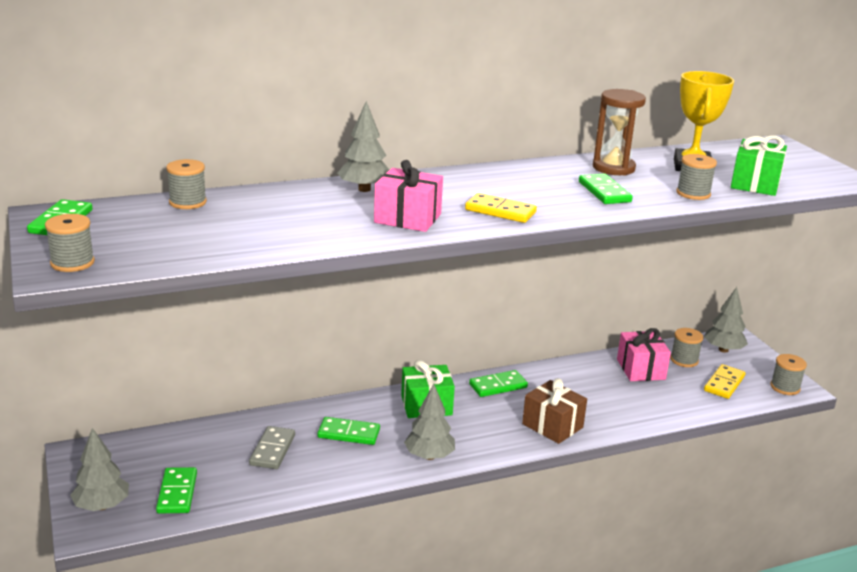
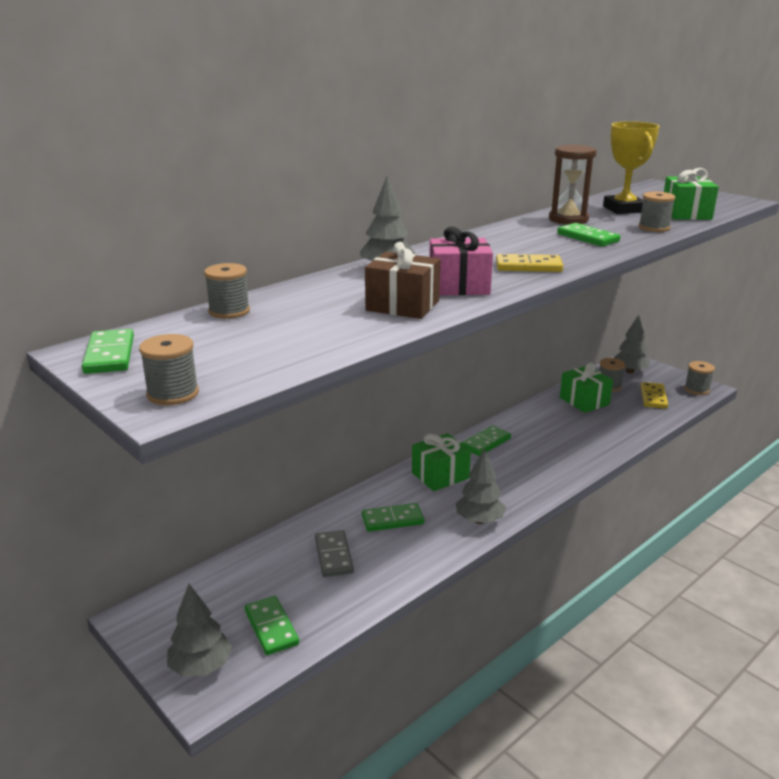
camera: 20 degrees left, 0 degrees up
(552, 426) = (557, 465): brown gift -> brown gift (402, 306)
(641, 369) = (584, 401): pink gift -> green gift

